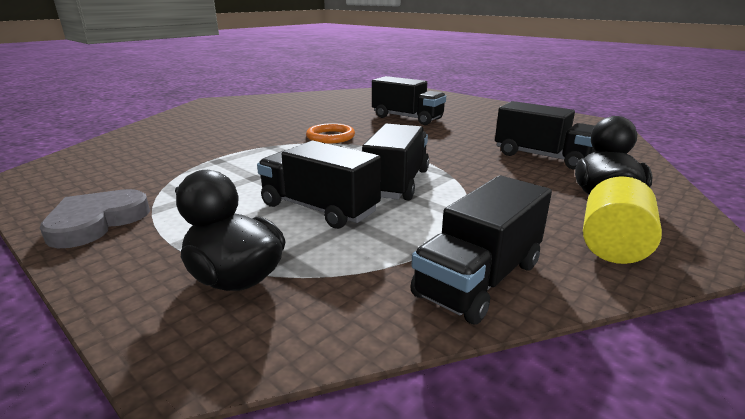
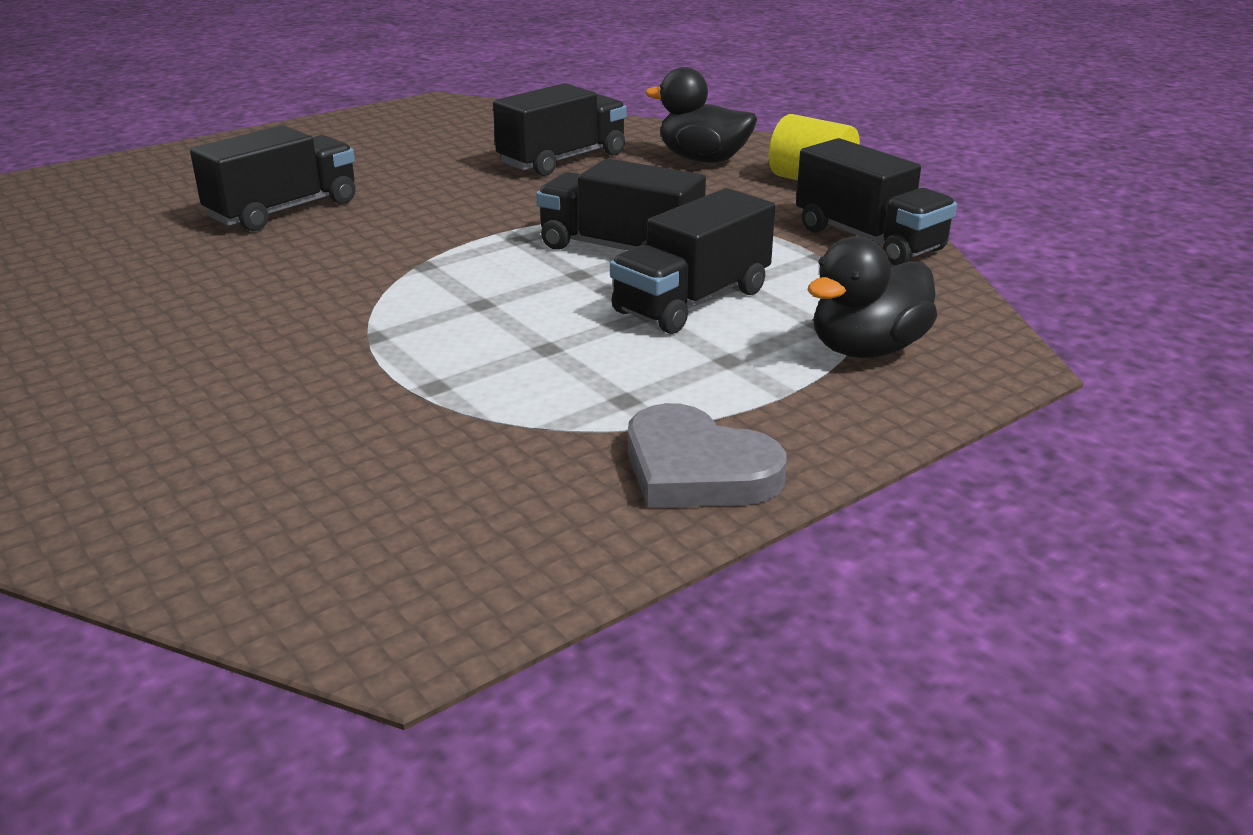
camera: 80 degrees left, 5 degrees up
(330, 137) = (354, 281): orange ring -> none

